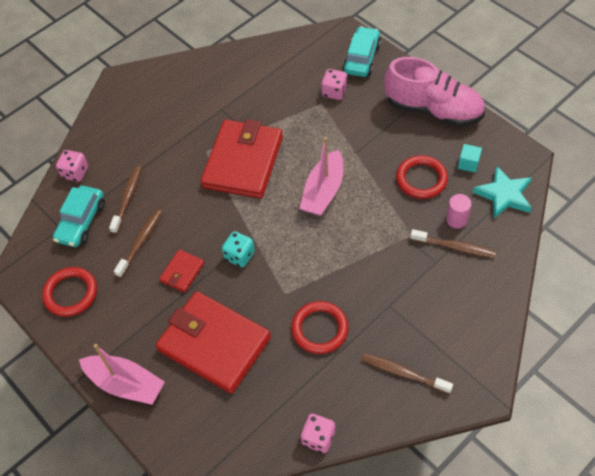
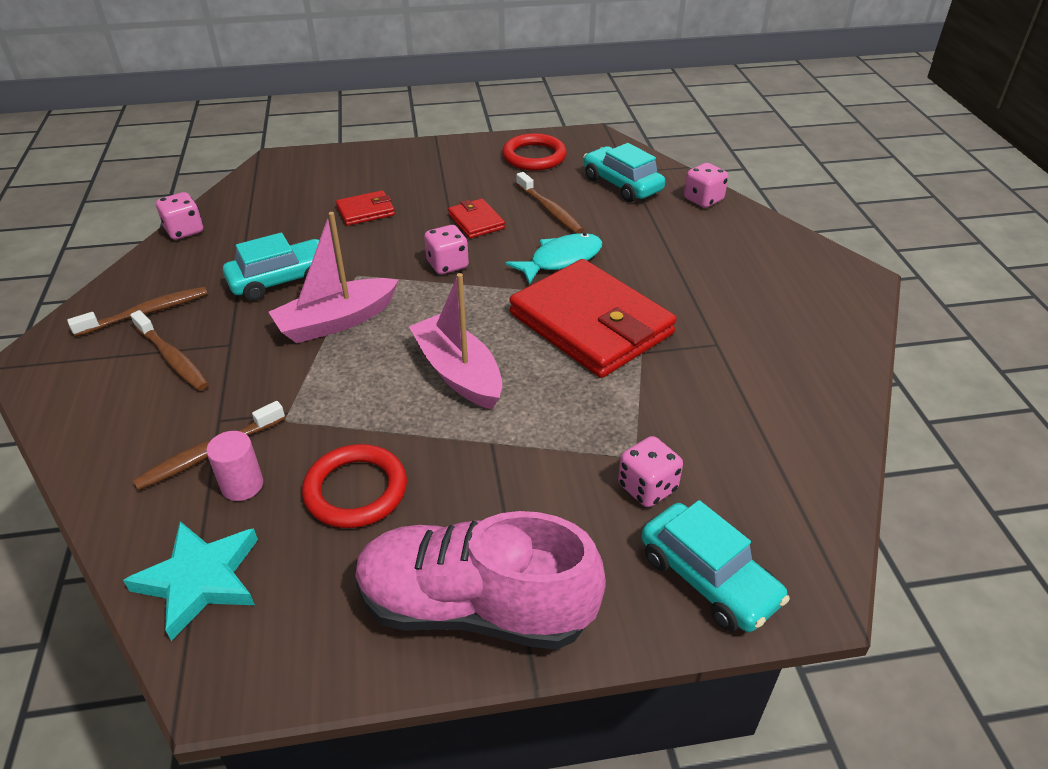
camera: 120 degrees right, 15 degrees down
(125, 384) = (396, 156): pink boat -> pink boat (336, 321)
(127, 199) = (624, 220): brown toothbrush -> brown toothbrush (172, 358)
(193, 205) = (561, 260): none -> turquoise fish
(214, 344) = (365, 211): red wallet -> red wallet, size x0.44
(239, 256) = (447, 265): turquoise dice -> pink dice
(319, 329) = (281, 280): red ring -> turquoise car
(433, 110) = (475, 607): pink shoe -> pink shoe turned 45 degrees clockwise
(468, 163) = (311, 575): turquoise cube -> none

